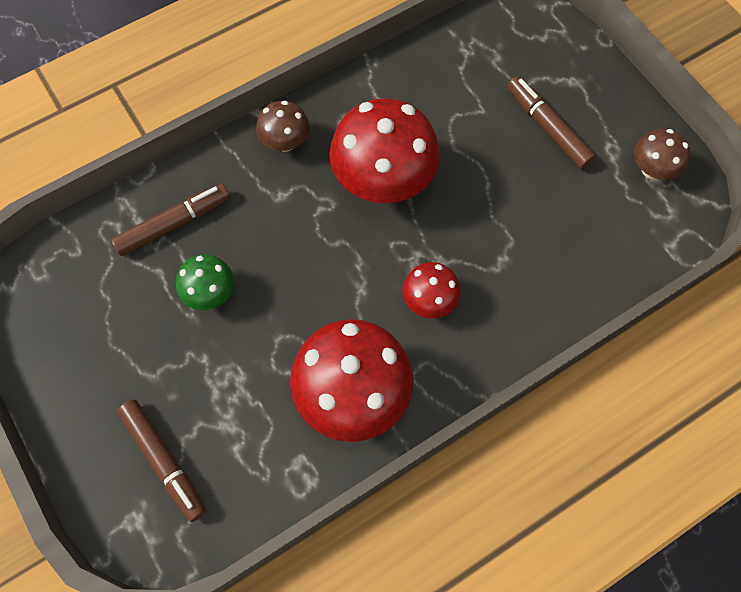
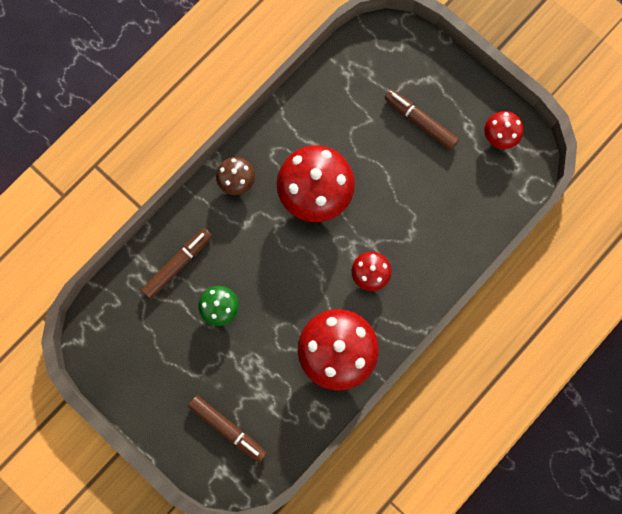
camera: 15 degrees left, 10 degrees up
(652, 169) = (499, 136): brown mushroom -> red mushroom

